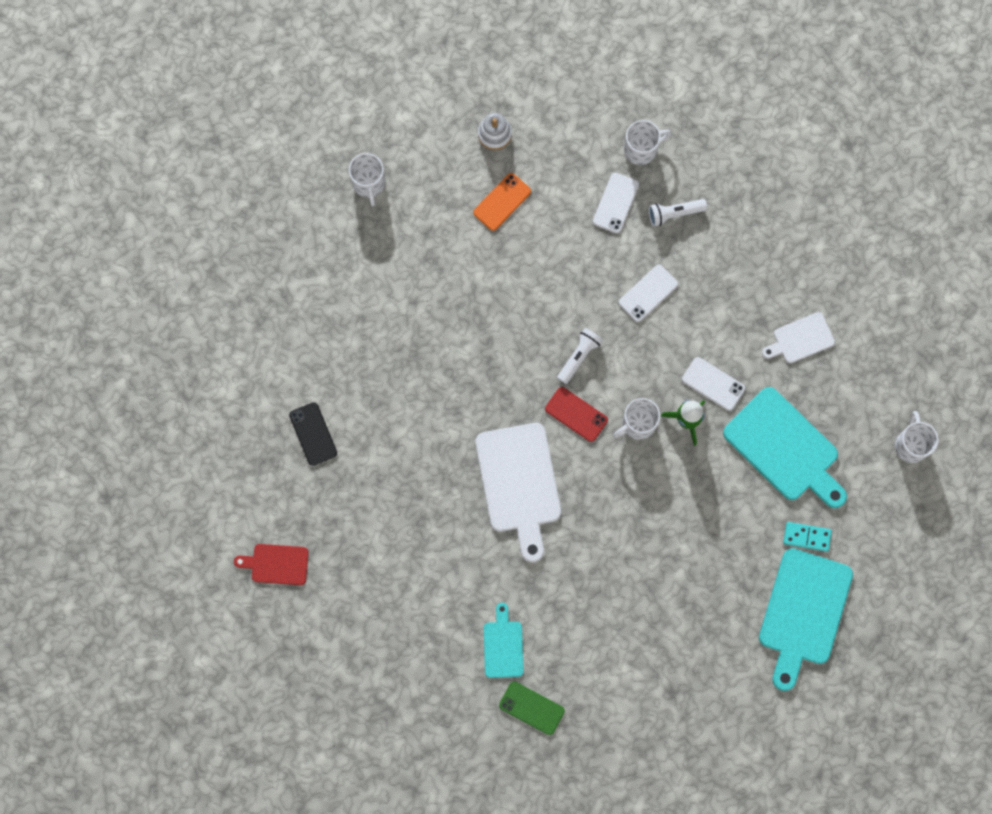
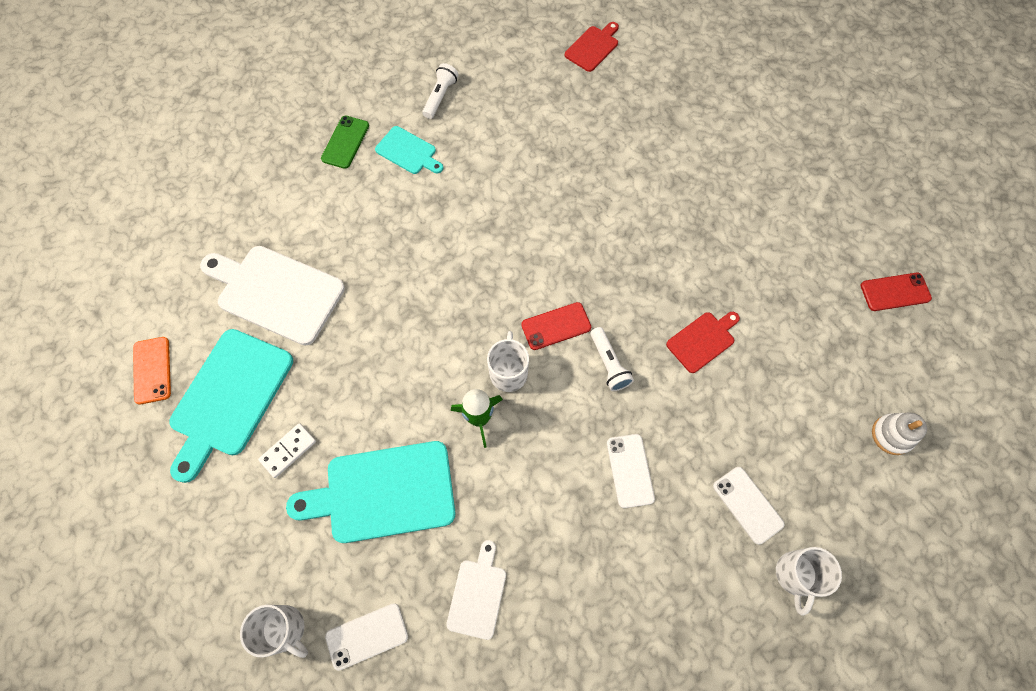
camera: 125 degrees right, 10 degrees down
(313, 434) = (681, 124): black phone -> none
(369, 183) = (895, 292): white mug -> red phone
(502, 202) = (811, 395): orange phone -> orange phone (152, 370)
(511, 300) = (702, 340): none -> red cutting board
(519, 483) = (528, 242): white cutting board -> white cutting board (276, 292)
(531, 708) = (345, 142): green phone -> green phone turned 45 degrees counterclockwise
(674, 213) = (700, 559): white flashlight -> white flashlight (440, 97)
(713, 384) = (496, 469): white phone -> white phone (367, 636)
(803, 612) = (229, 397): turquoise cutting board -> turquoise cutting board turned 120 degrees counterclockwise
(807, 537) = (288, 451): turquoise domino -> white domino

